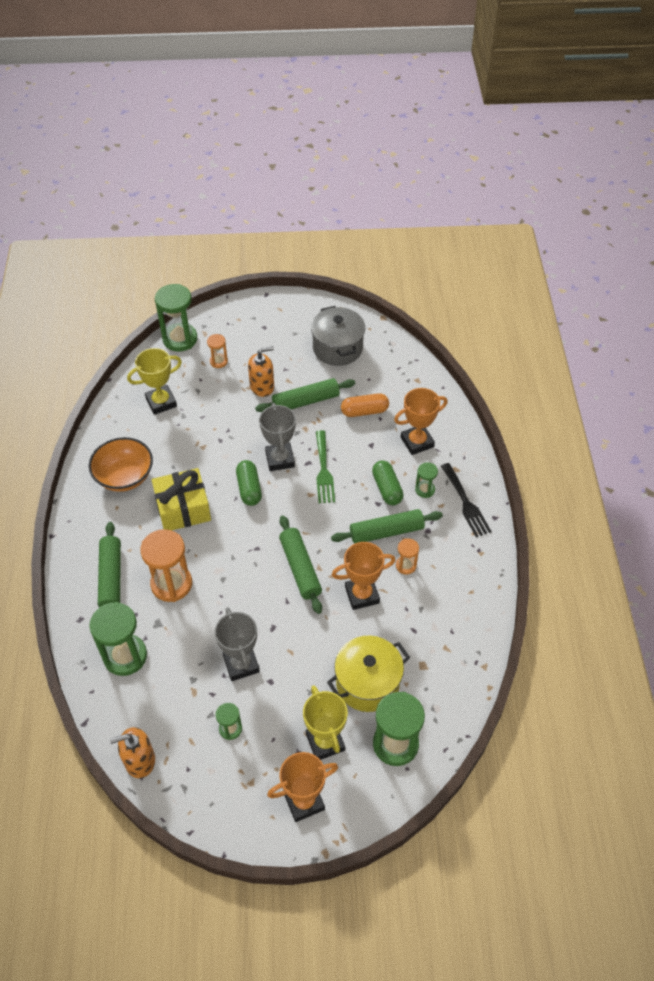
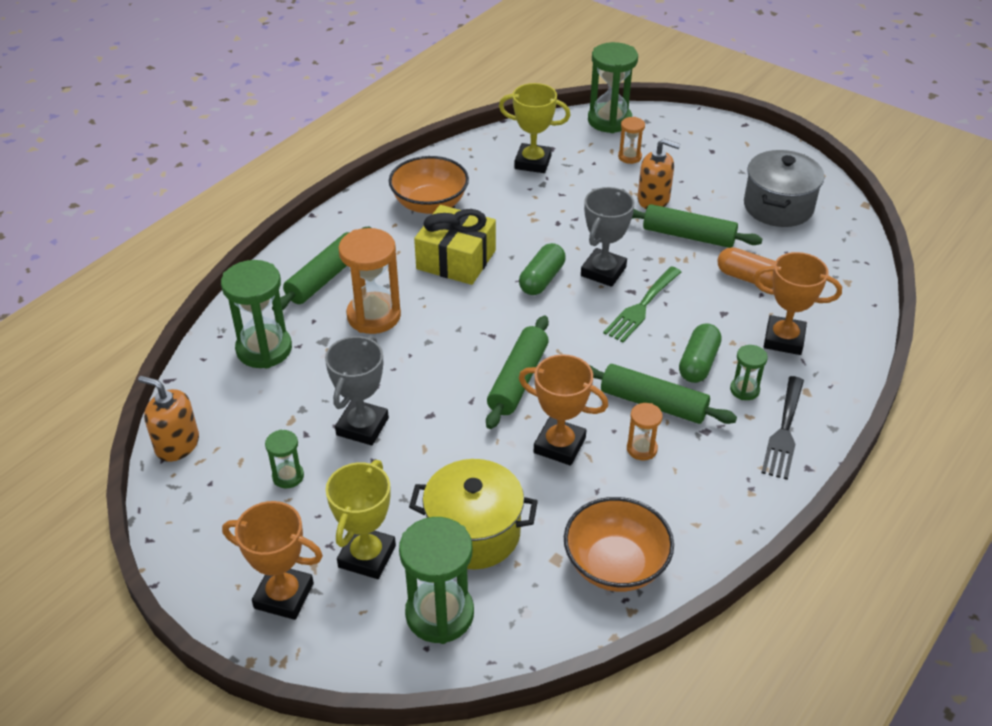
camera: 40 degrees right, 10 degrees down
(454, 646) = (615, 565): none -> orange bowl

